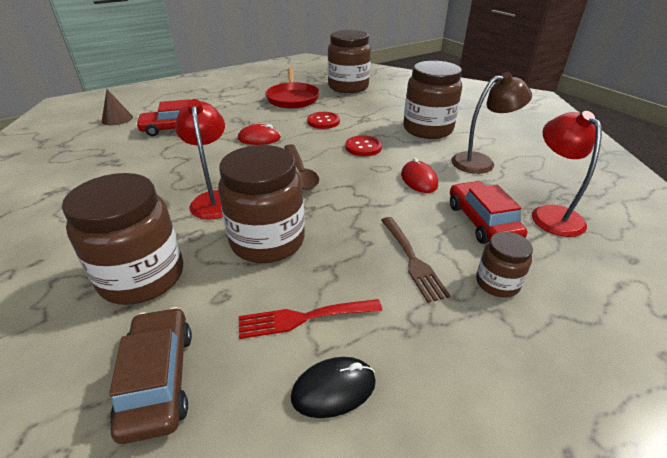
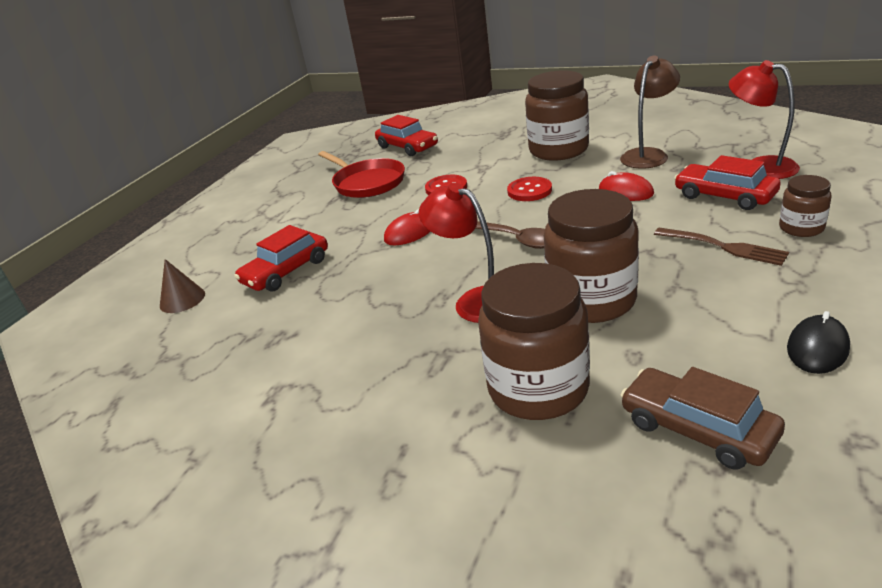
camera: 30 degrees left, 5 degrees down
(304, 318) = (721, 326): red fork -> none
(348, 87) = (407, 147): brown jar -> red car

